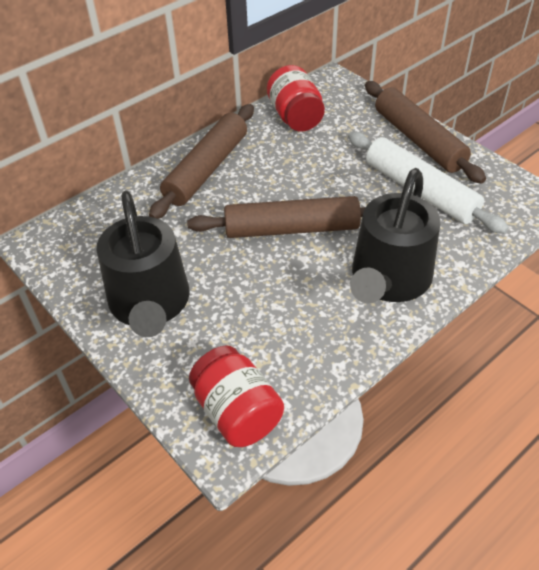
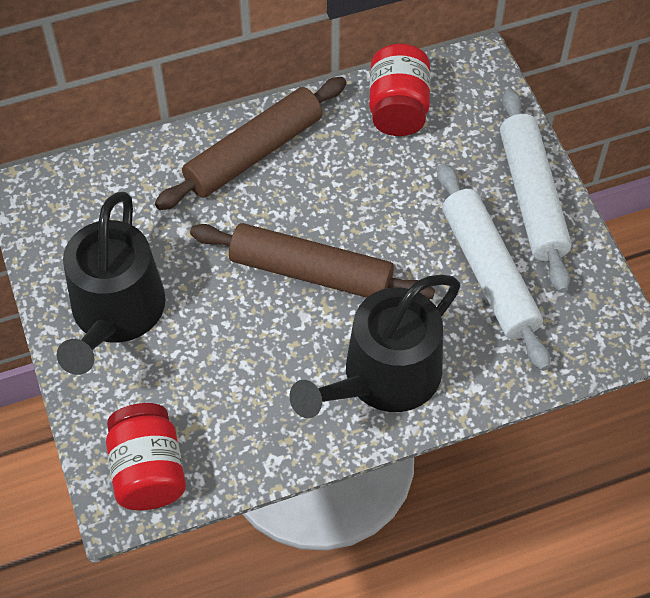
camera: 20 degrees right, 10 degrees up
(418, 140) = (532, 197): brown rolling pin -> white rolling pin

